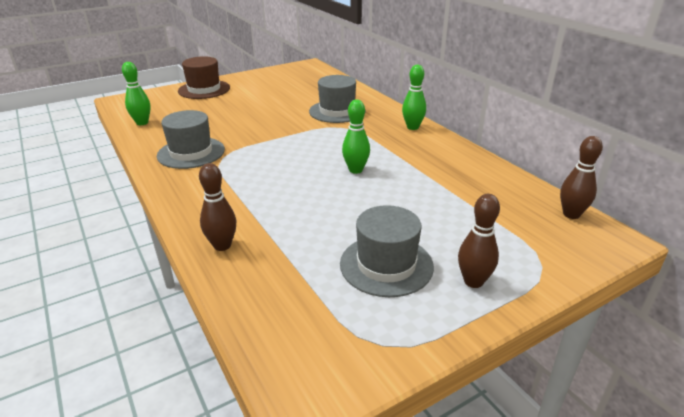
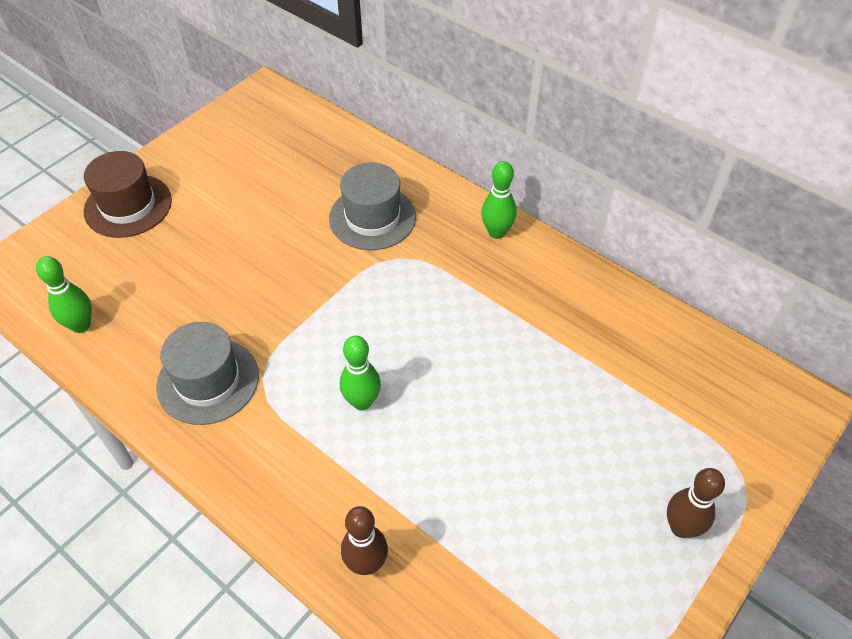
camera: 20 degrees left, 20 degrees up
(355, 170) = (462, 355): green bowling pin -> green bowling pin (362, 401)
(386, 265) = (577, 532): grey hat -> none
(571, 214) = (748, 372): brown bowling pin -> none

